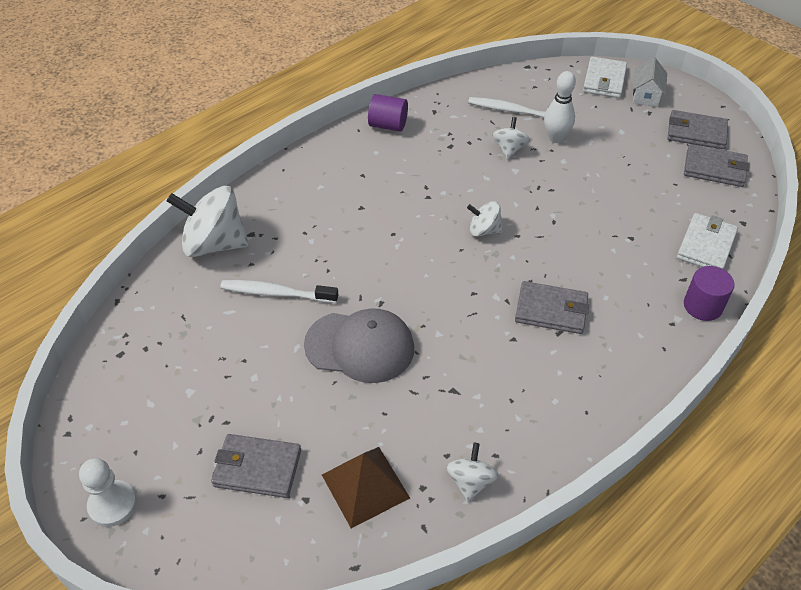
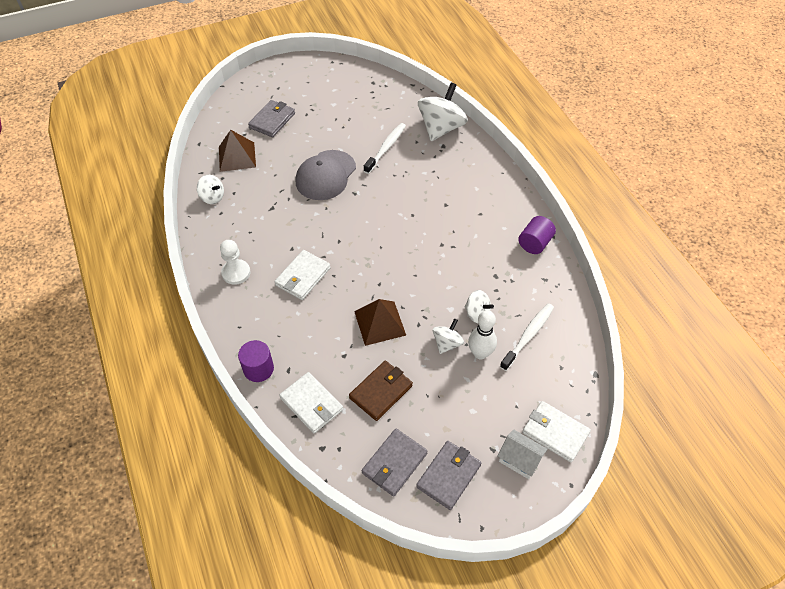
camera: 110 degrees right, 5 degrees up
(112, 504) = (283, 72): white pawn -> white pawn (236, 273)
(484, 230) = (393, 265): white spinning top -> white spinning top (447, 343)
(551, 310) = (303, 277): grey wallet -> white wallet
(570, 220) = (380, 323): none -> brown pyramid
(651, 197) = (381, 392): none -> brown wallet

